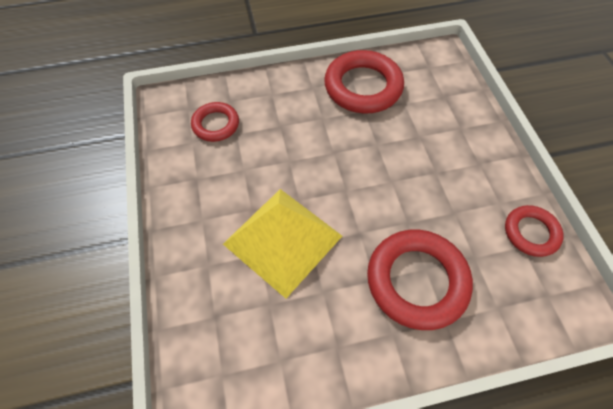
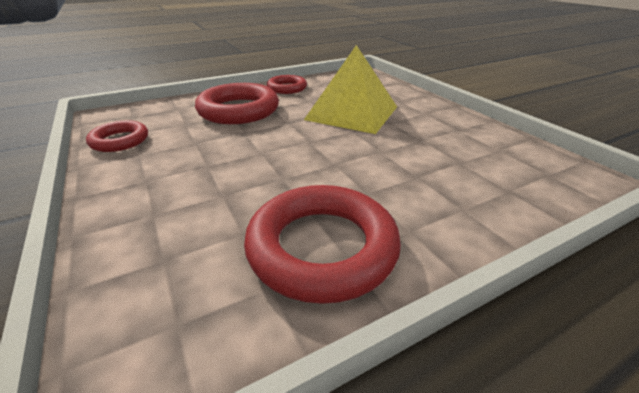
camera: 165 degrees right, 25 degrees down
(216, 124) = (494, 165): red ring -> red ring (287, 88)

